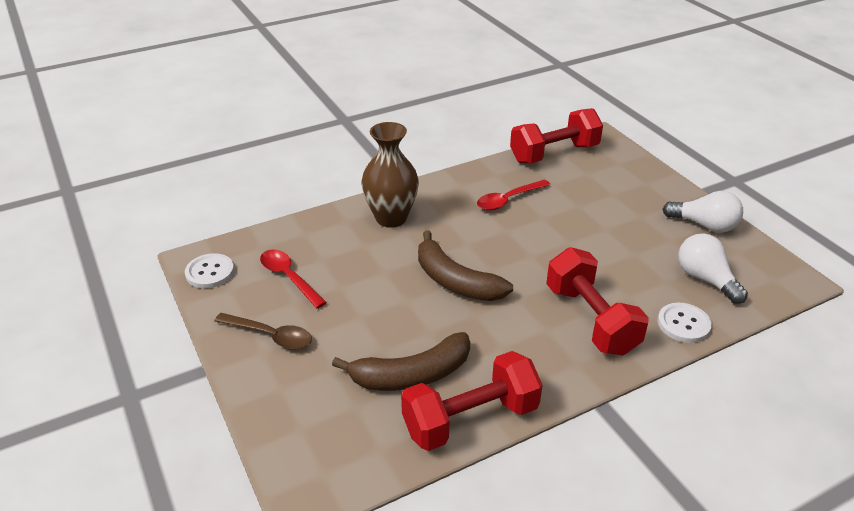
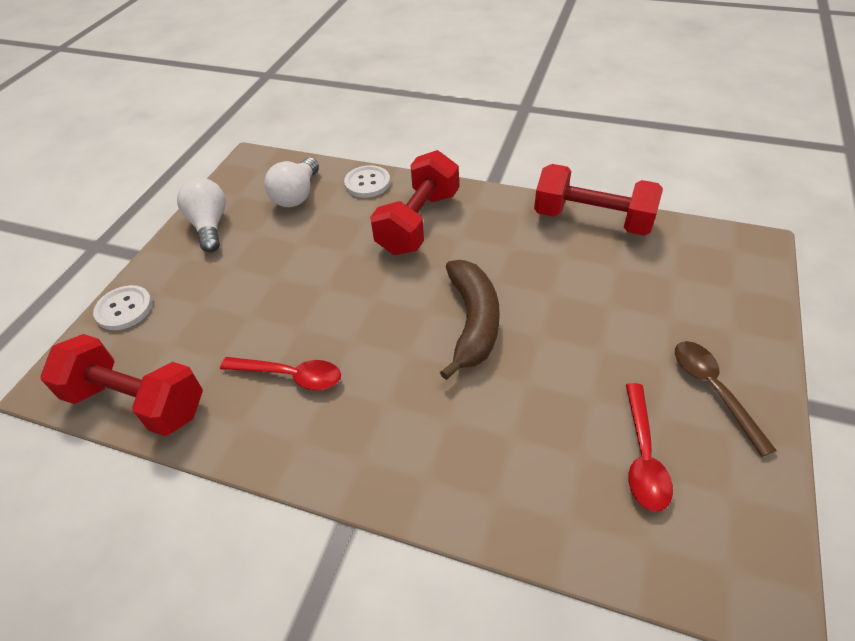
camera: 130 degrees left, 10 degrees up
(210, 272) = (749, 549): white button -> white button (124, 309)
(391, 218) = (438, 456): brown vase -> none
(411, 375) = (605, 271): brown banana -> none

